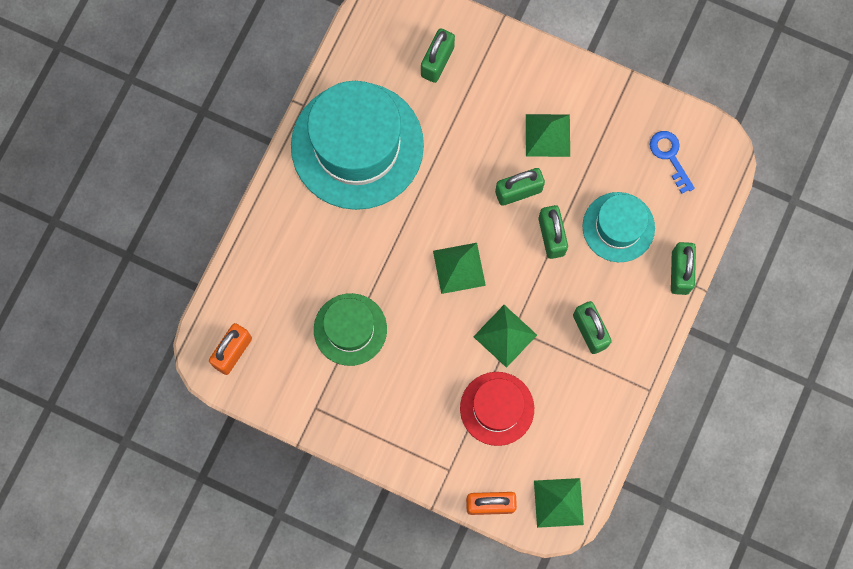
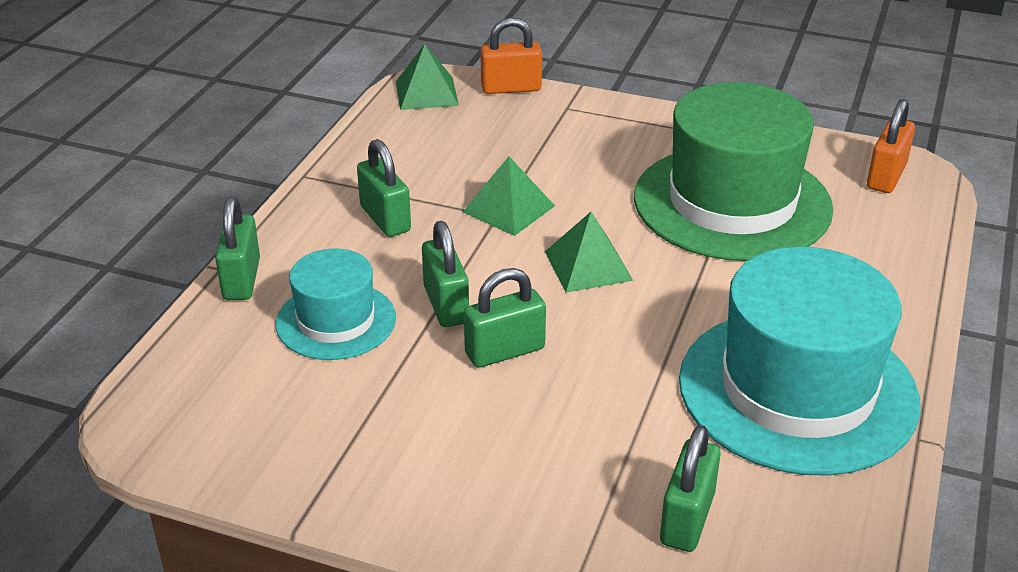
camera: 175 degrees right, 40 degrees down
(350, 329) = (732, 203): green hat -> green hat, size x1.85
(497, 408) = (512, 152): red hat -> none
(547, 135) = (459, 424): green pyramid -> none
(670, 156) = (236, 410): blue key -> none

